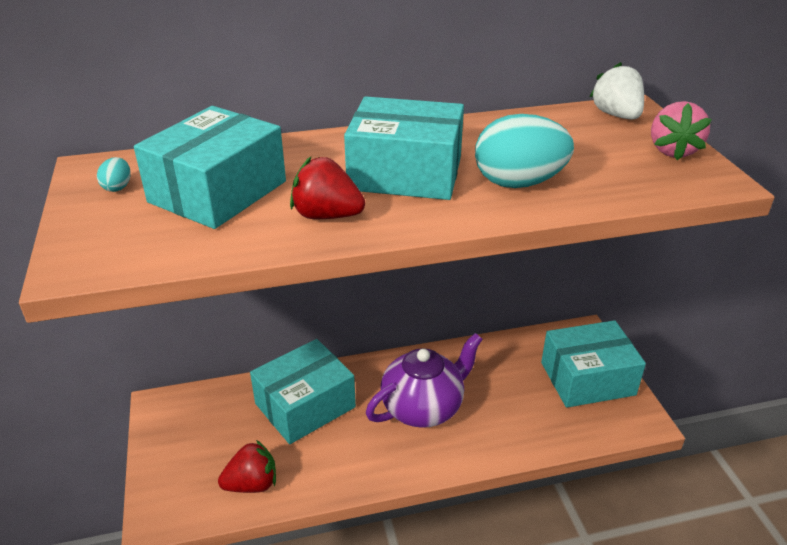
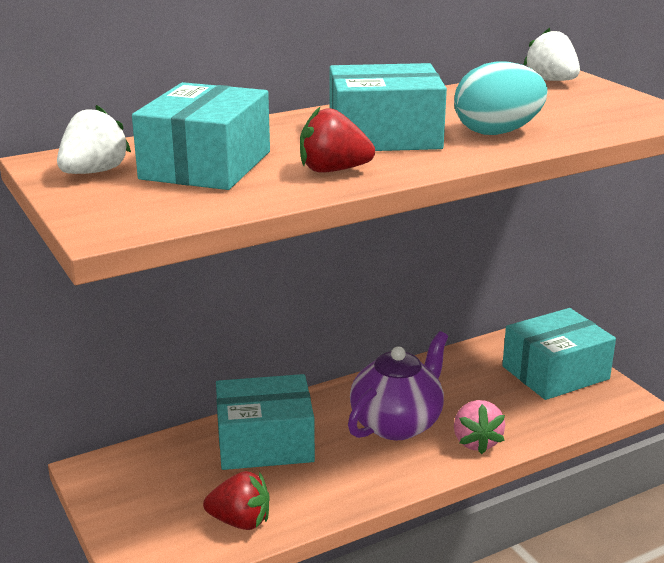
camera: 15 degrees left, 10 degrees down
(117, 187) = (94, 172): turquoise egg -> white strawberry
(252, 484) = (240, 521): red strawberry -> red strawberry turned 45 degrees clockwise
(305, 405) = (265, 442): turquoise box -> turquoise box turned 45 degrees clockwise
(672, 151) = (619, 100): pink strawberry -> pink strawberry (476, 442)

